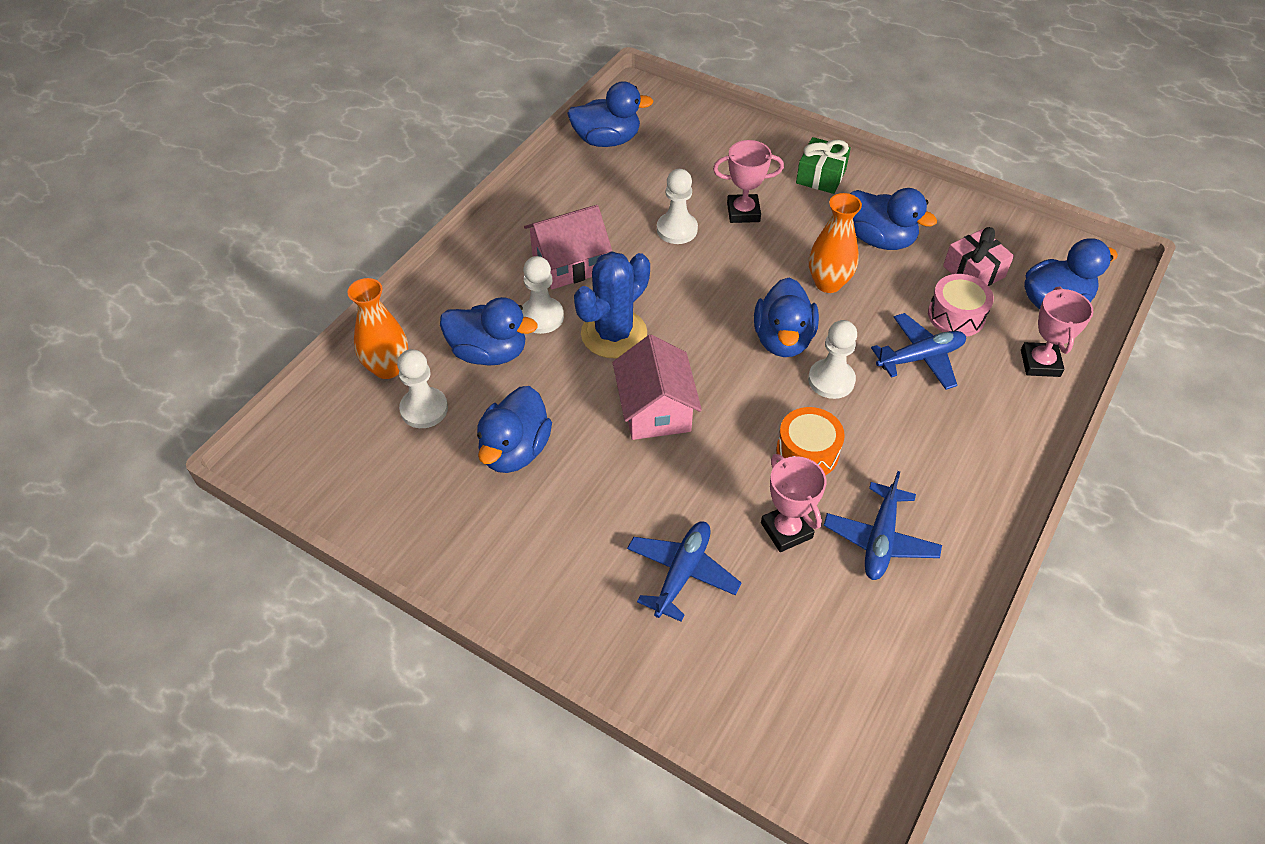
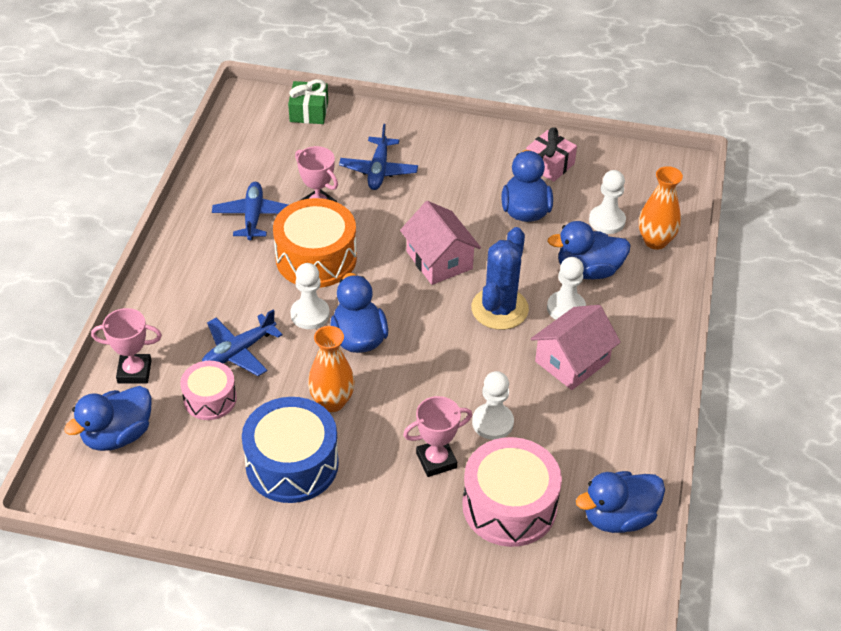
camera: 160 degrees right, 5 degrees down
(693, 167) = (509, 506): none -> pink drum
(807, 452) = (316, 258): orange drum -> orange drum, size x1.69
(821, 176) = (369, 530): green gift -> green gift (309, 112)
(879, 239) = (292, 464): blue duck -> blue drum
(973, 271) = (195, 450): pink gift -> pink gift (549, 165)
(1040, 363) = (134, 372): pink trophy -> pink trophy turned 75 degrees counterclockwise

